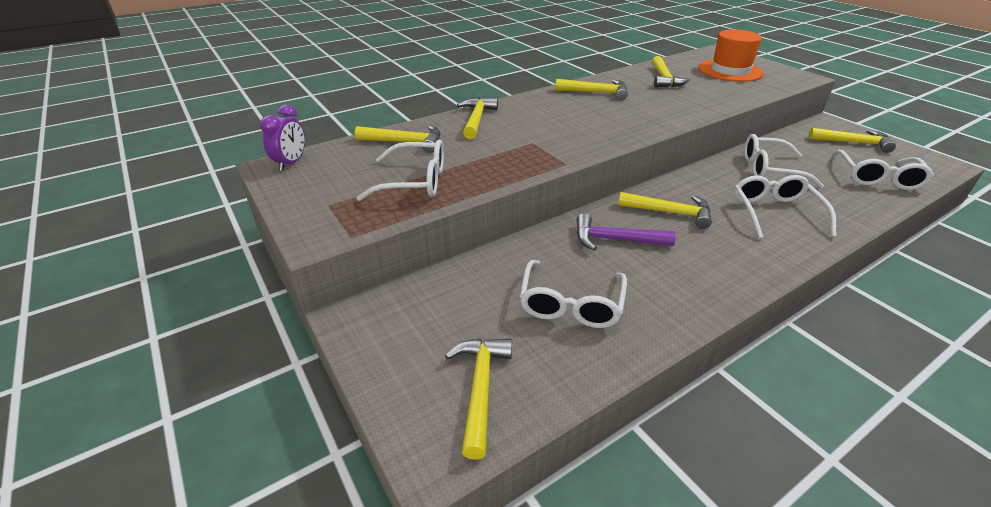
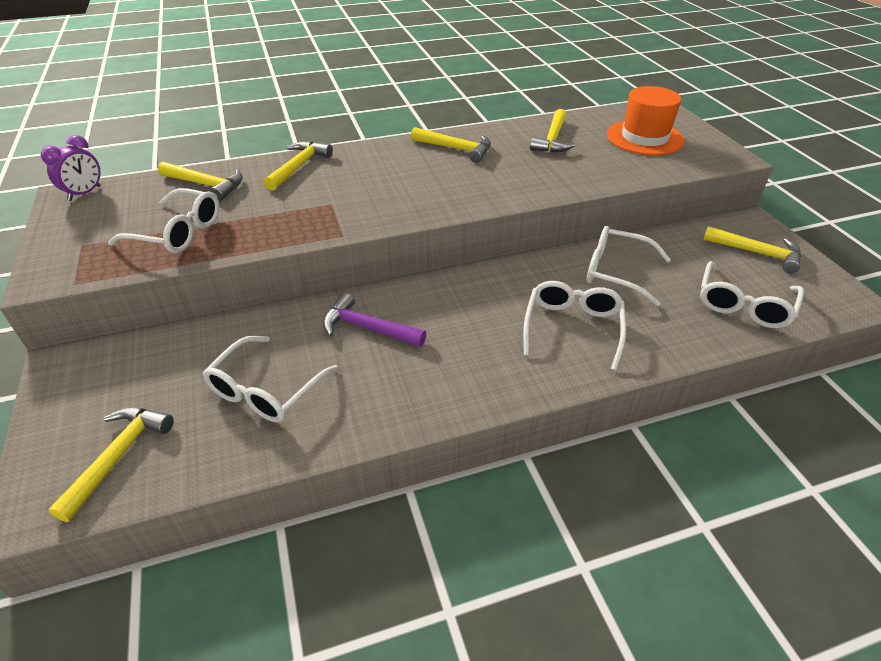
camera: 15 degrees right, 5 degrees up
(669, 212) = (452, 306): yellow hammer -> none

